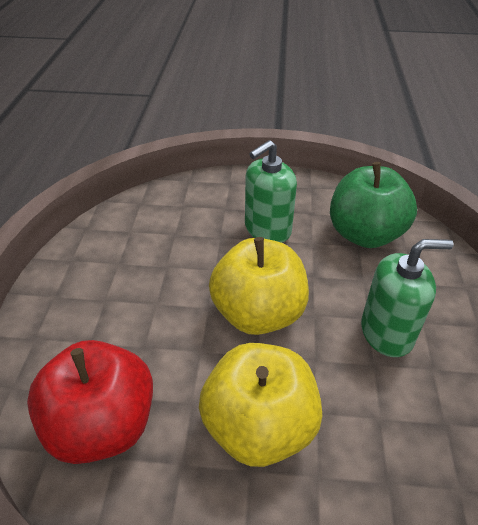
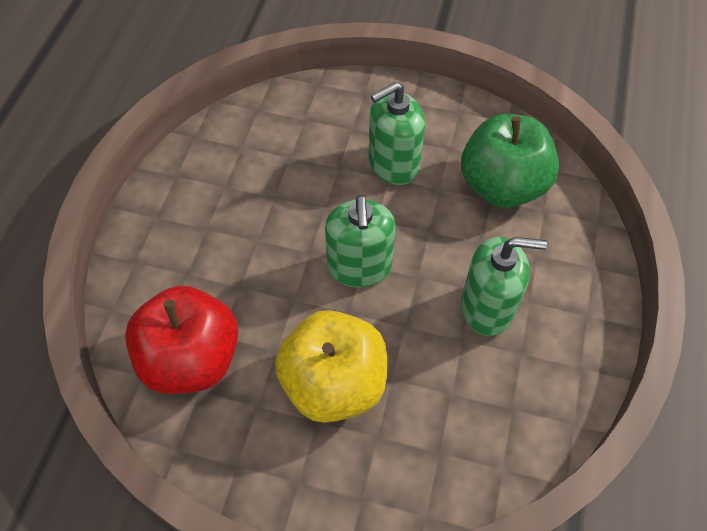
camera: 10 degrees right, 15 degrees up
(258, 313) = (359, 267): yellow apple -> green soap dispenser

